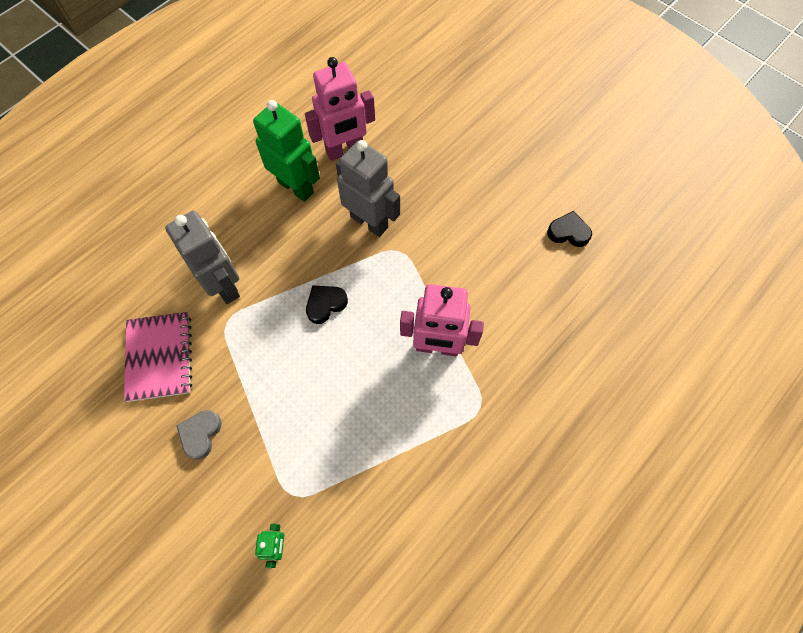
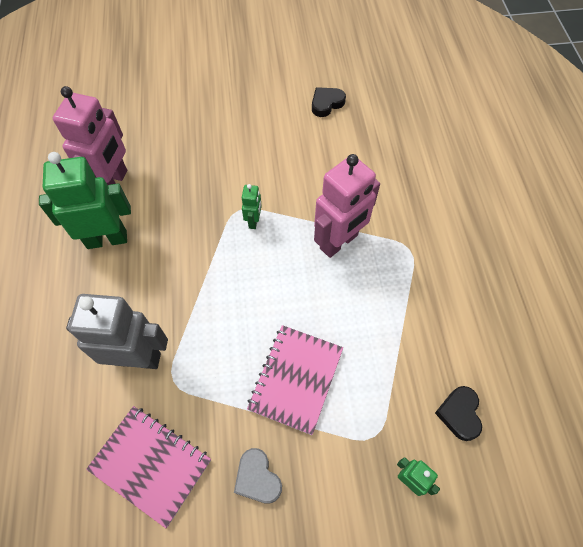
camera: 50 degrees left, 5 degrees down
(293, 404) = (296, 379): none -> pink notebook
(325, 304) = (232, 292): black heart -> black heart (459, 414)
(369, 222) = (193, 211): grey robot -> none
(399, 270) = (253, 221): none -> green robot

